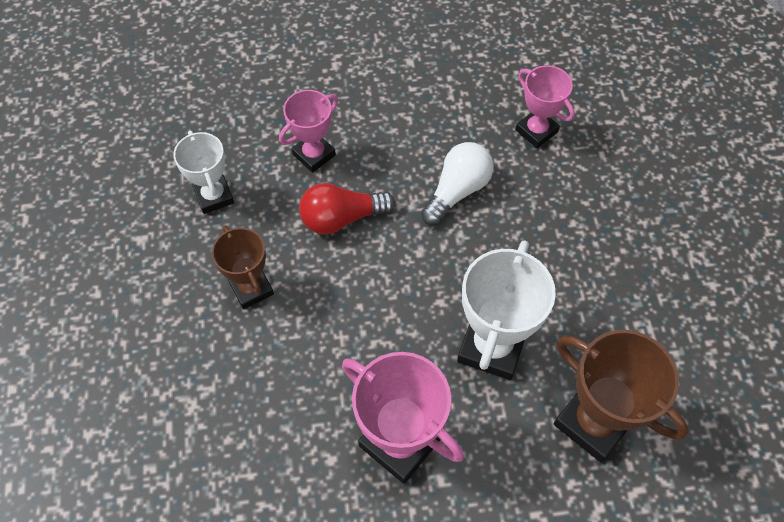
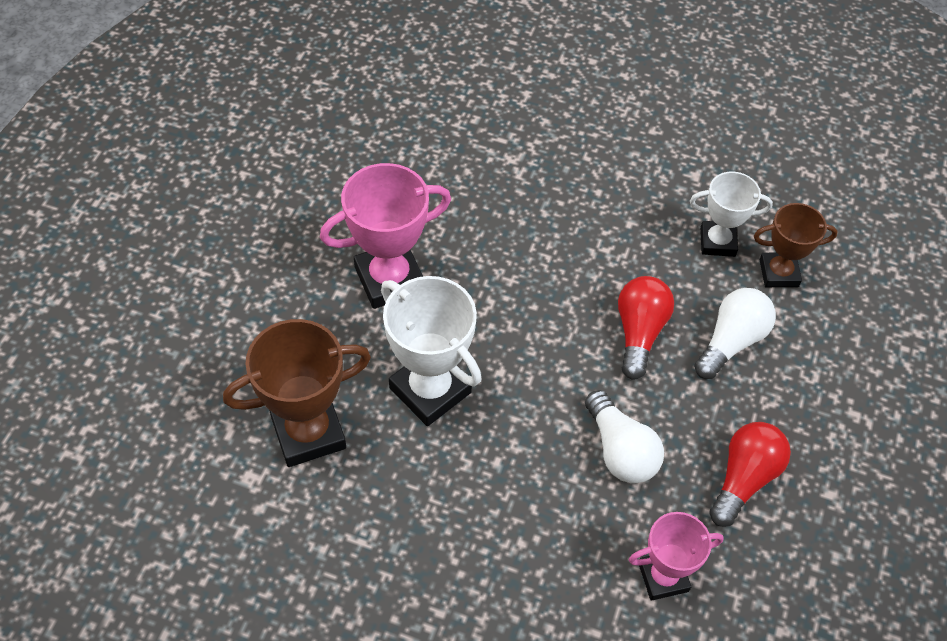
camera: 115 degrees right, 5 degrees down
(251, 288) = (598, 234): brown trophy -> brown trophy (778, 273)
(314, 155) = (731, 341): pink trophy -> white light bulb
(430, 110) = (744, 478): none -> red light bulb

